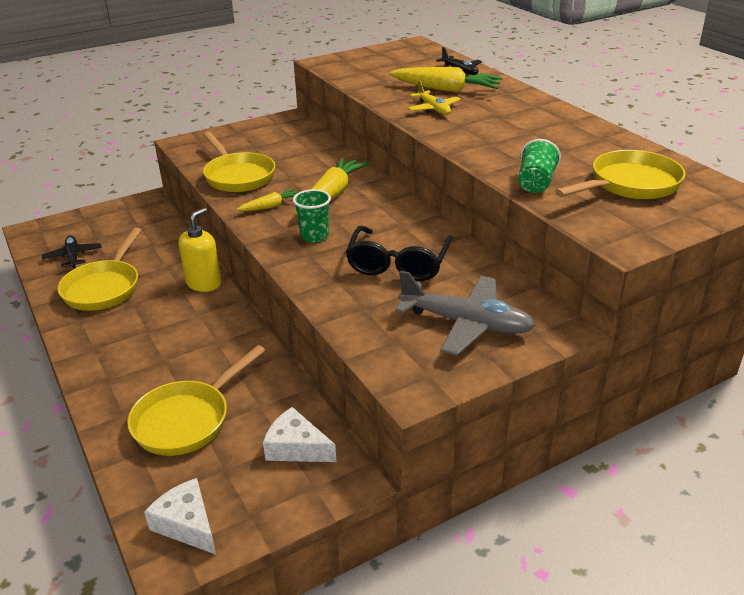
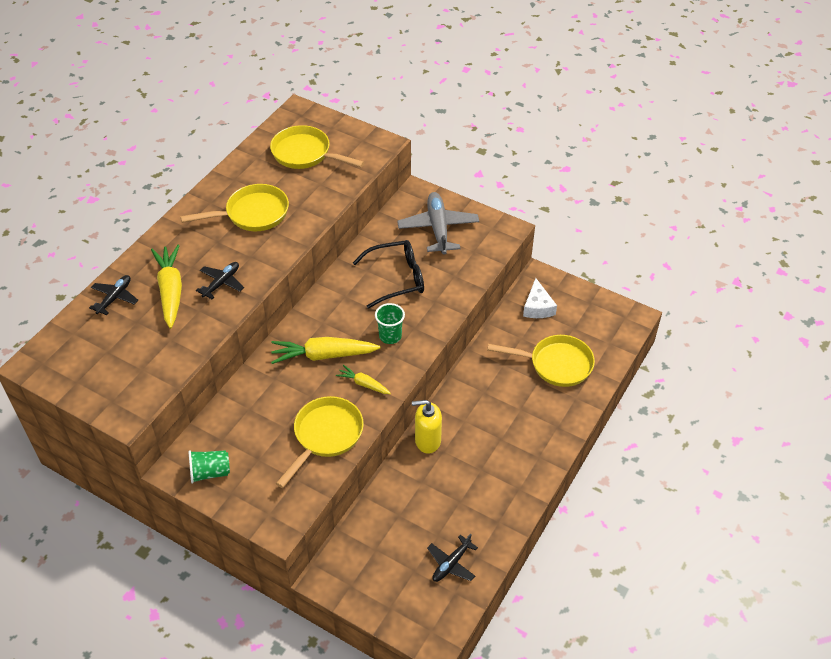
camera: 120 degrees left, 15 degrees up
(104, 287) = (475, 504): yellow pan -> yellow pan (252, 214)
(187, 524) = (614, 323): white cheese -> none
(433, 109) = (222, 283): yellow plane -> black plane
(535, 183) = (328, 192): green cup -> green cup (210, 472)

